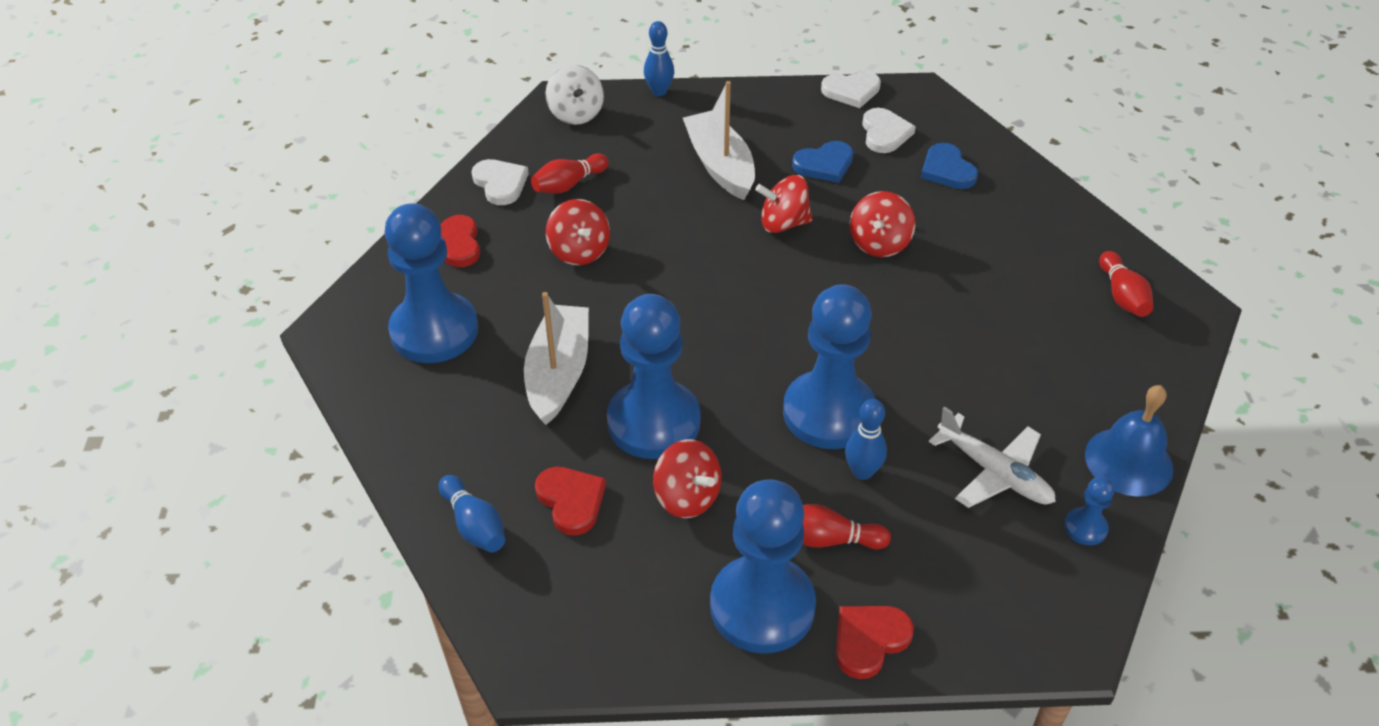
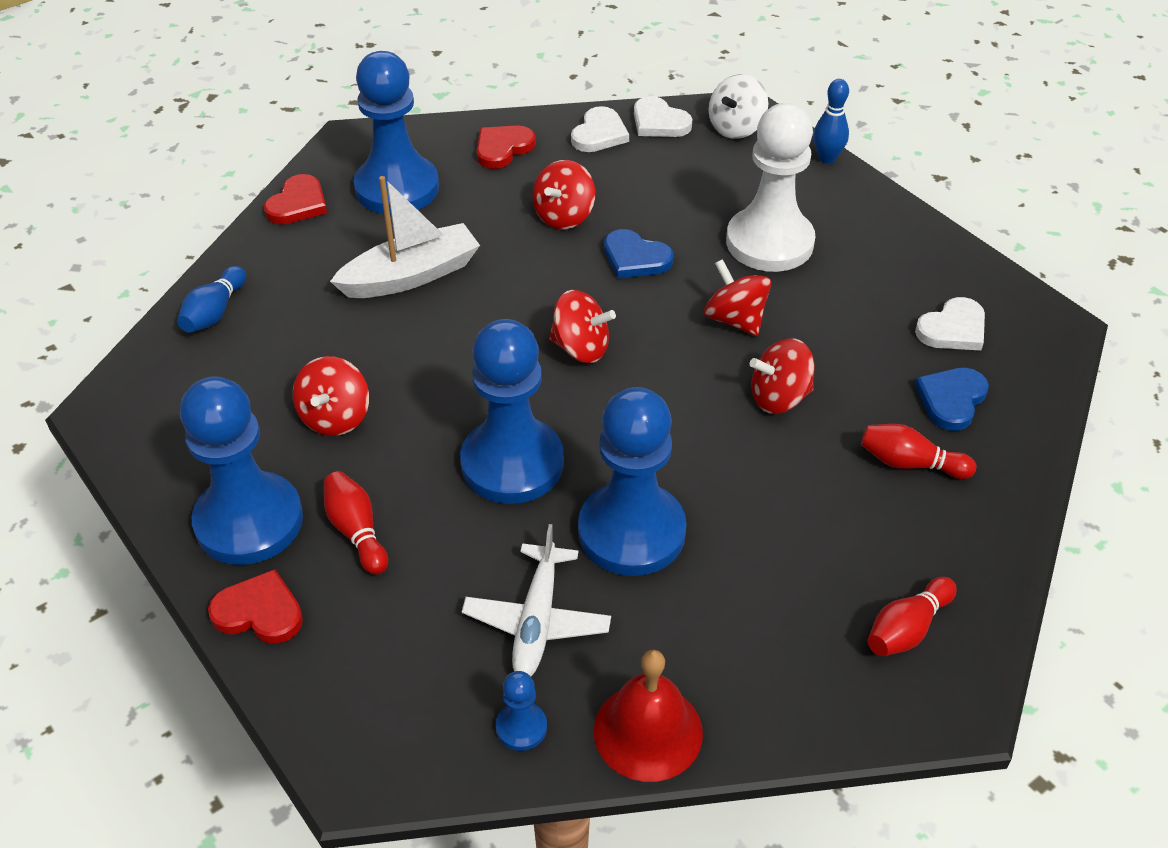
camera: 55 degrees right, 0 degrees up
(568, 184) = (640, 169): red bowling pin -> red bowling pin (910, 463)
(571, 501) = (278, 352): red heart -> red heart (298, 204)
(653, 422) = (404, 357): blue pawn -> blue pawn (631, 532)
(720, 165) = (769, 242): white boat -> white pawn
(739, 316) = (581, 348): none -> red spinning top
(824, 164) = (852, 308): blue heart -> blue heart (635, 258)
(851, 91) = (990, 276): white heart -> white heart (659, 122)
(862, 472) = (457, 520): blue bowling pin -> none
(1128, 461) = (648, 731): blue bell -> red bell

